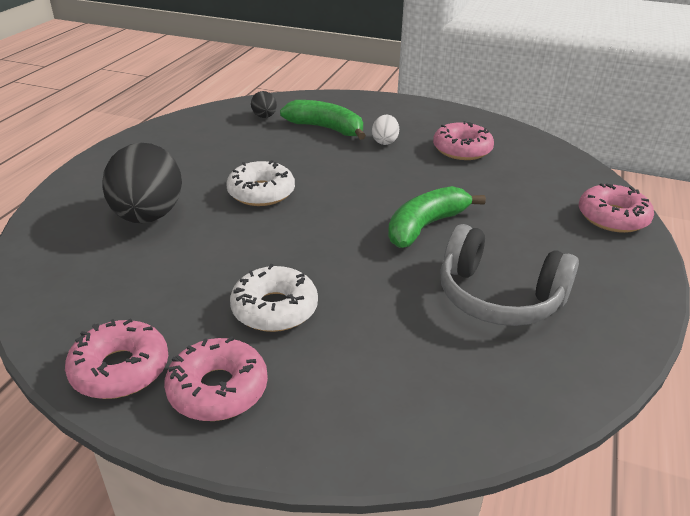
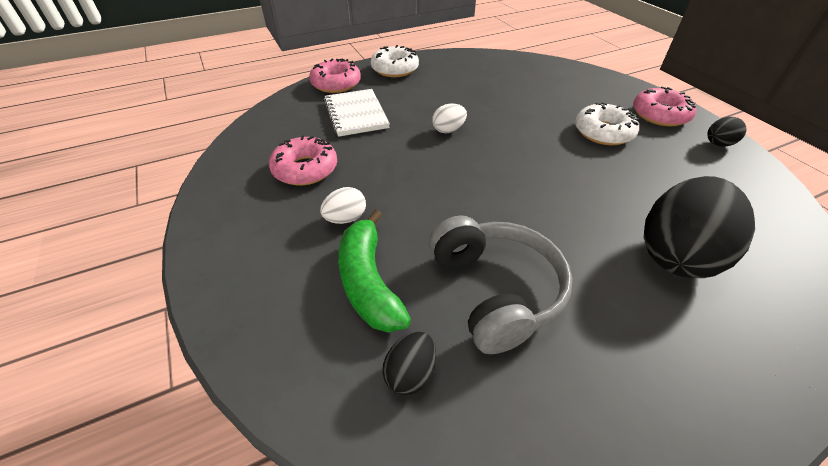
camera: 135 degrees left, 10 degrees up
(120, 369) = (718, 144): pink donut -> black egg
(261, 192) = (541, 223): white donut -> white donut (395, 69)
(425, 226) = (448, 130): green banana -> white egg
(499, 297) = (470, 86): grey headphones -> grey headphones (495, 291)
(523, 199) = (356, 114): none -> white notebook

